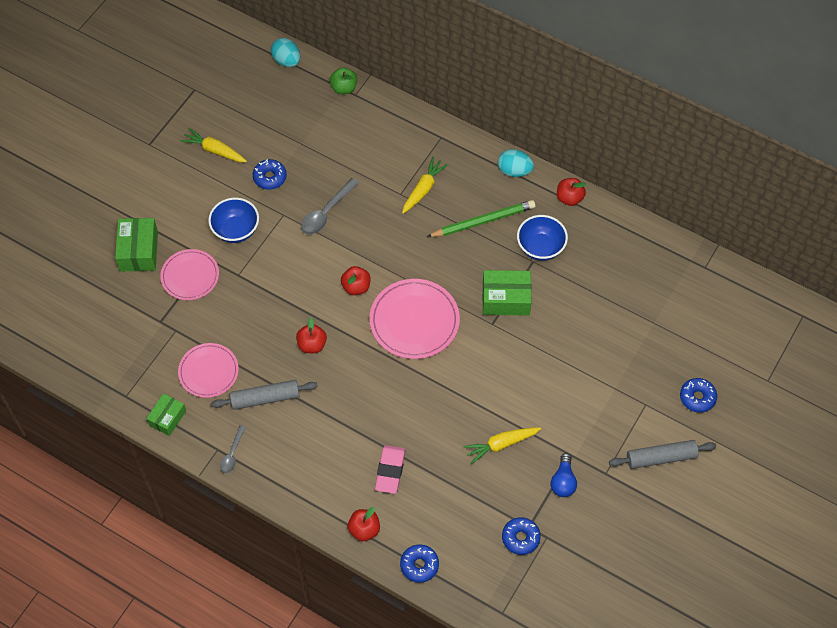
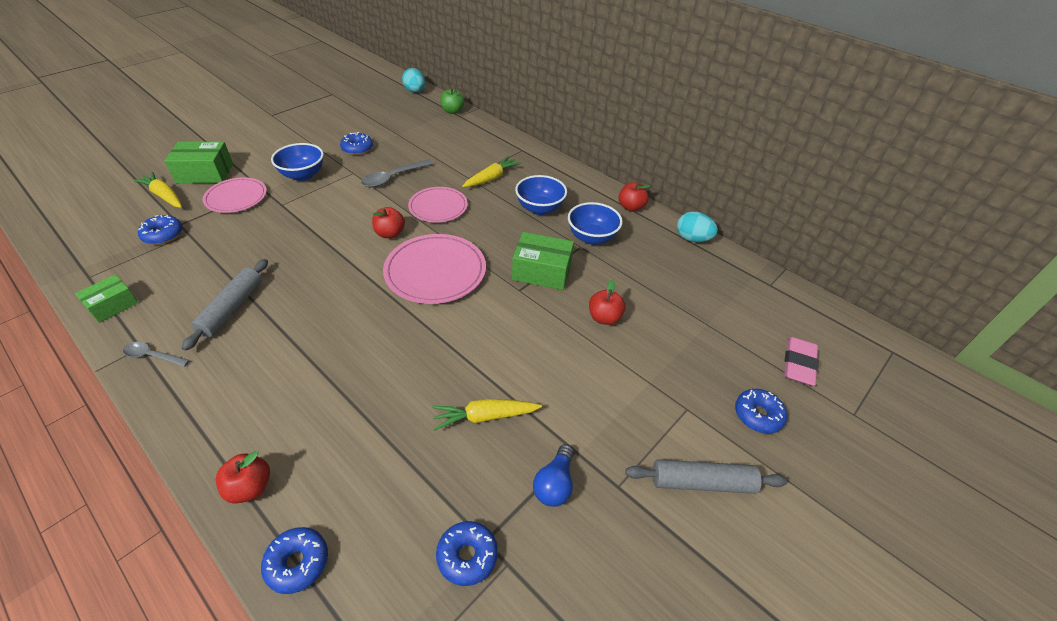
camera: 10 degrees right, 15 degrees down
(138, 251) = (205, 173): green box -> green box turned 75 degrees clockwise
(154, 337) = (163, 235): none -> blue donut
(208, 371) = (191, 273): pink plate -> pink plate (438, 207)
(214, 150) = (322, 126): yellow carrot -> yellow carrot (164, 196)
(232, 454) = (152, 356): grey spoon -> grey spoon turned 75 degrees clockwise
(265, 398) = (232, 308): grey rolling pin -> grey rolling pin turned 75 degrees counterclockwise
(312, 345) = (315, 271): red apple -> red apple (604, 318)
(390, 471) = (328, 417): pink eraser -> pink eraser (798, 364)
(483, 221) = (540, 208): green pencil -> blue bowl
(514, 171) = (582, 180): turquoise egg -> turquoise egg (692, 239)

